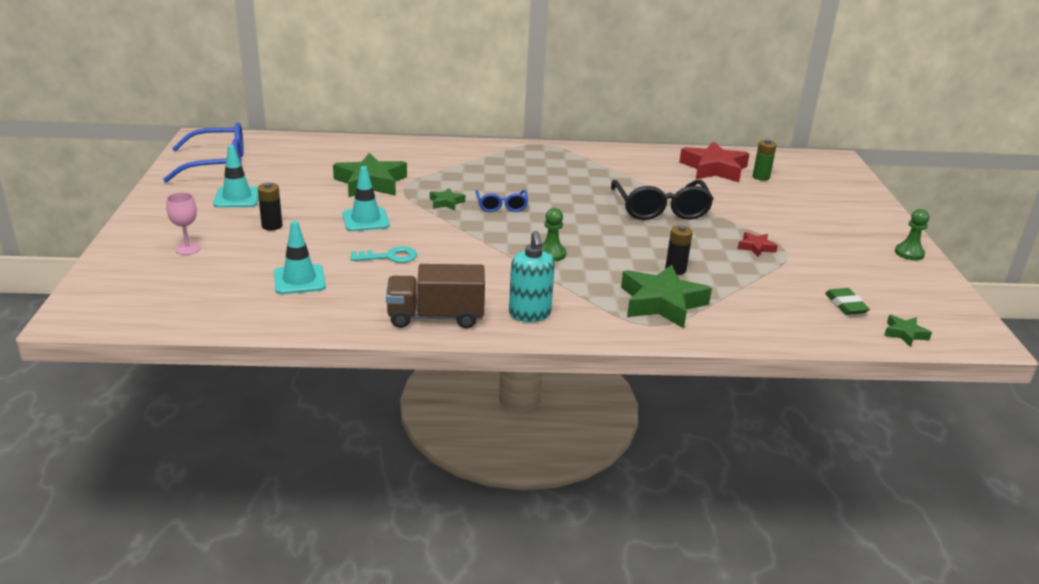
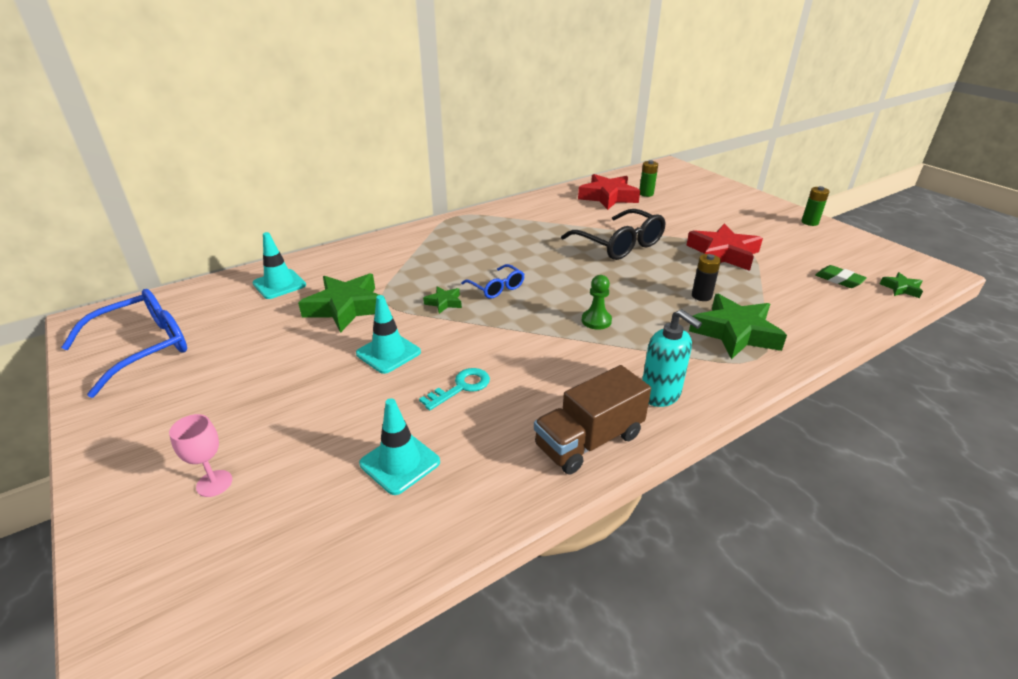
camera: 30 degrees left, 5 degrees up
(237, 198) = (211, 383): turquoise traffic cone -> turquoise traffic cone (279, 284)
(272, 226) = (292, 403): black battery -> none
(756, 247) = (723, 254): red star -> red star, size x2.11
(909, 253) = (809, 222): green pawn -> green battery

